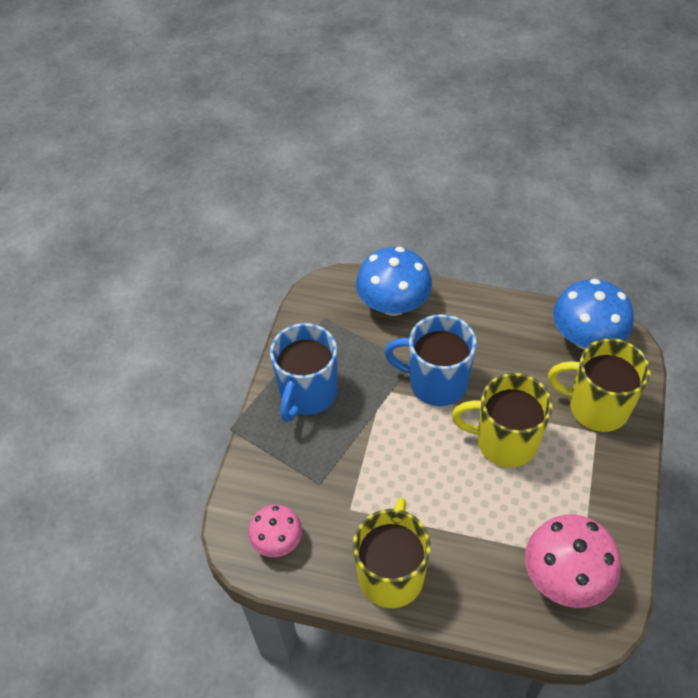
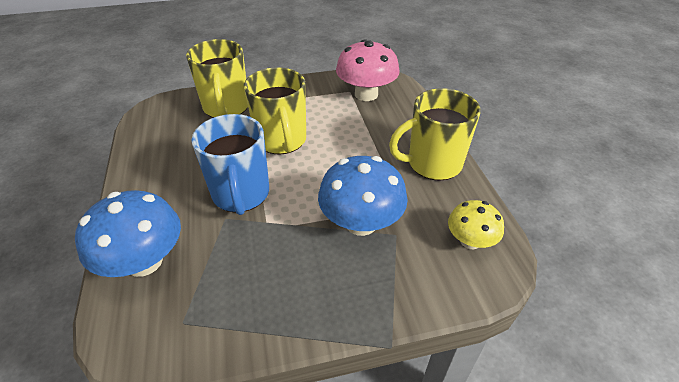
camera: 120 degrees left, 10 degrees down
(277, 541) = (470, 241): pink mushroom -> yellow mushroom
(307, 394) = (303, 289): blue mug -> none
(586, 337) = (157, 125): blue mushroom -> blue mushroom (361, 223)

